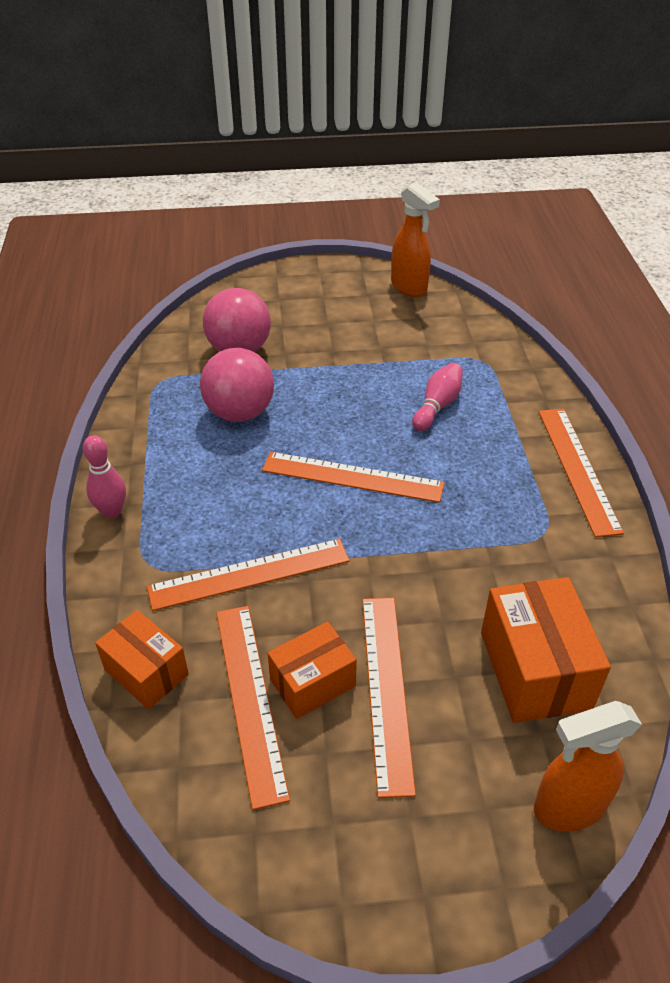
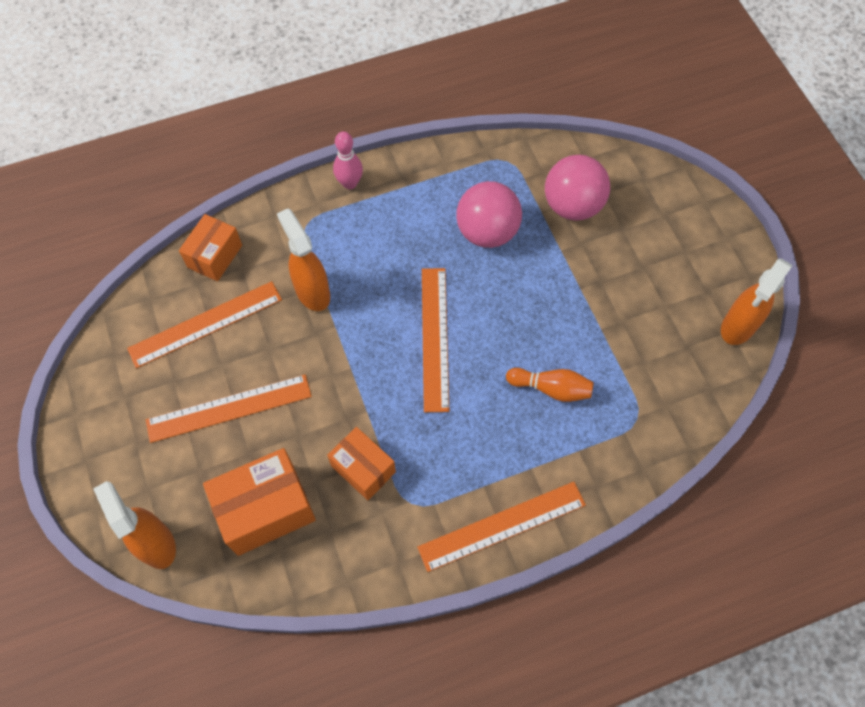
camera: 75 degrees right, 20 degrees up
(249, 574) = (312, 292): orange ruler -> orange spray bottle
(312, 683) = (225, 359): orange box -> orange box (363, 469)
(437, 406) = (551, 388): pink bowling pin -> orange bowling pin

